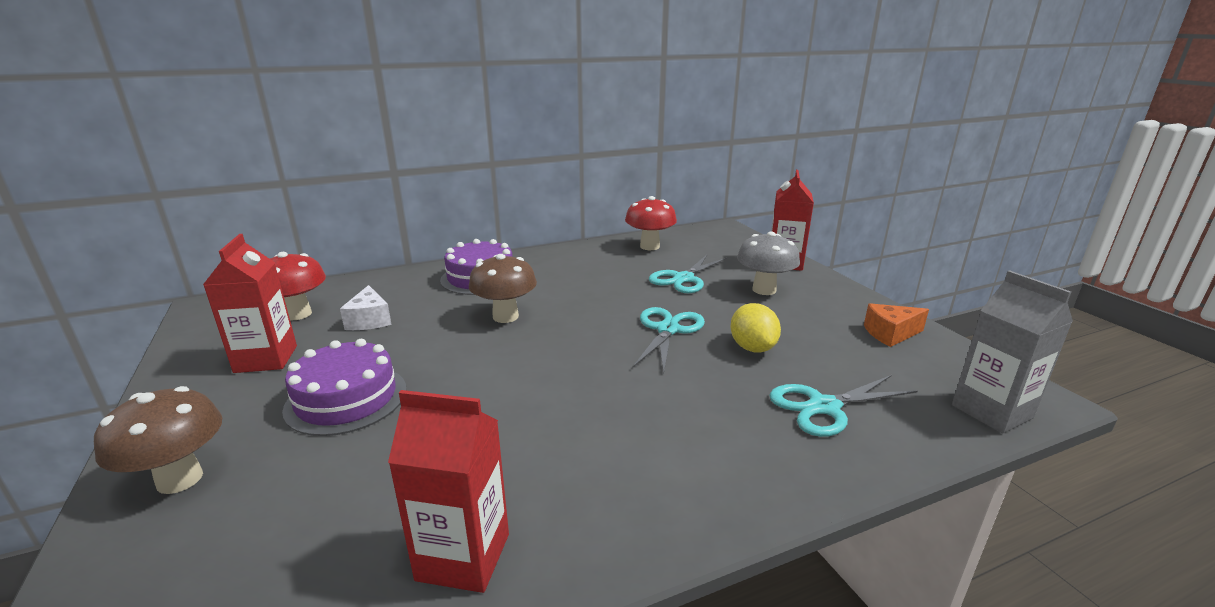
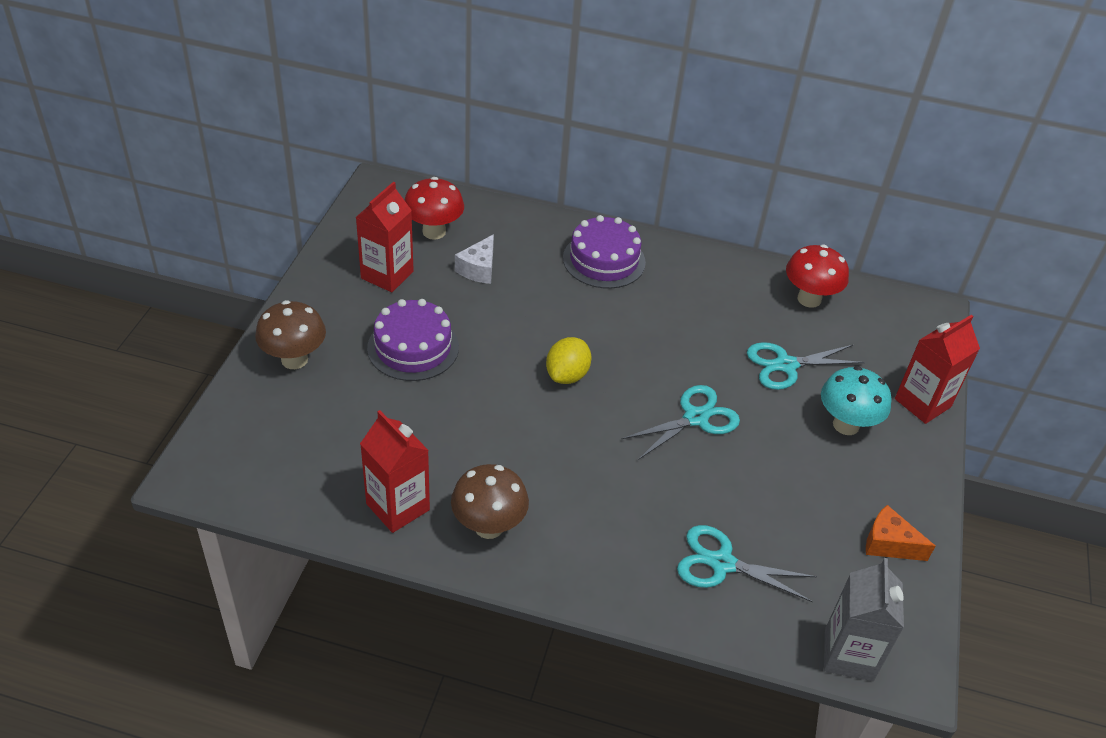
camera: 35 degrees right, 20 degrees up
(505, 316) = (581, 324): brown mushroom -> brown mushroom (489, 526)
(752, 348) = (742, 479): yellow lemon -> yellow lemon (567, 375)
(764, 290) = (846, 425): grey mushroom -> turquoise mushroom

